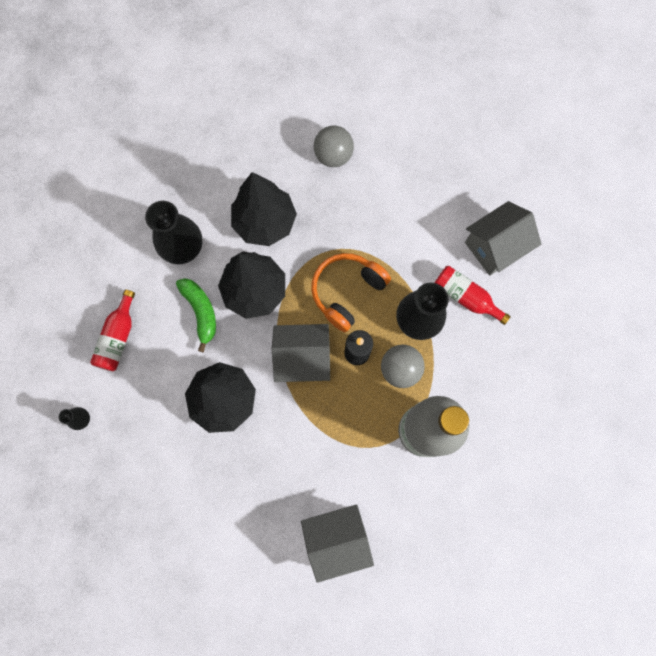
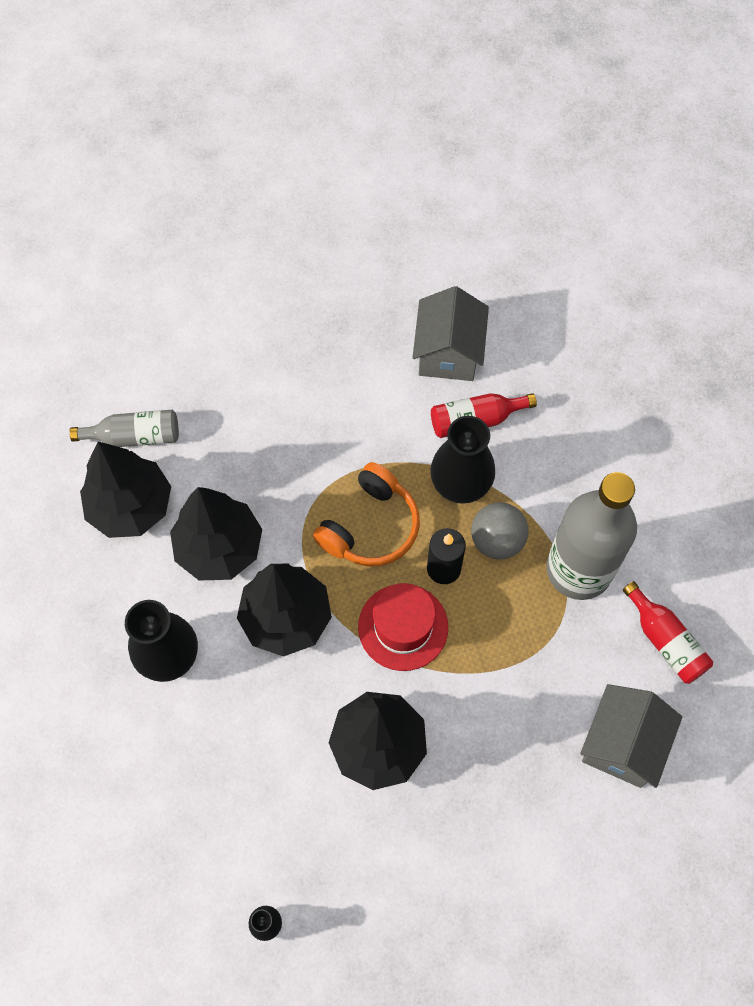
camera: 50 degrees left, 10 degrees down
(118, 337) = (207, 808): red bottle -> red bottle (665, 641)
(201, 312) = (259, 693): green banana -> none
(248, 157) = (130, 507): none -> black tree
(290, 124) = (135, 436): none -> grey bottle
(303, 358) = (403, 627): grey house -> red hat
(333, 156) = (211, 423): grey ball -> none
(347, 292) = (370, 526): orange headphones -> orange headphones turned 135 degrees counterclockwise

